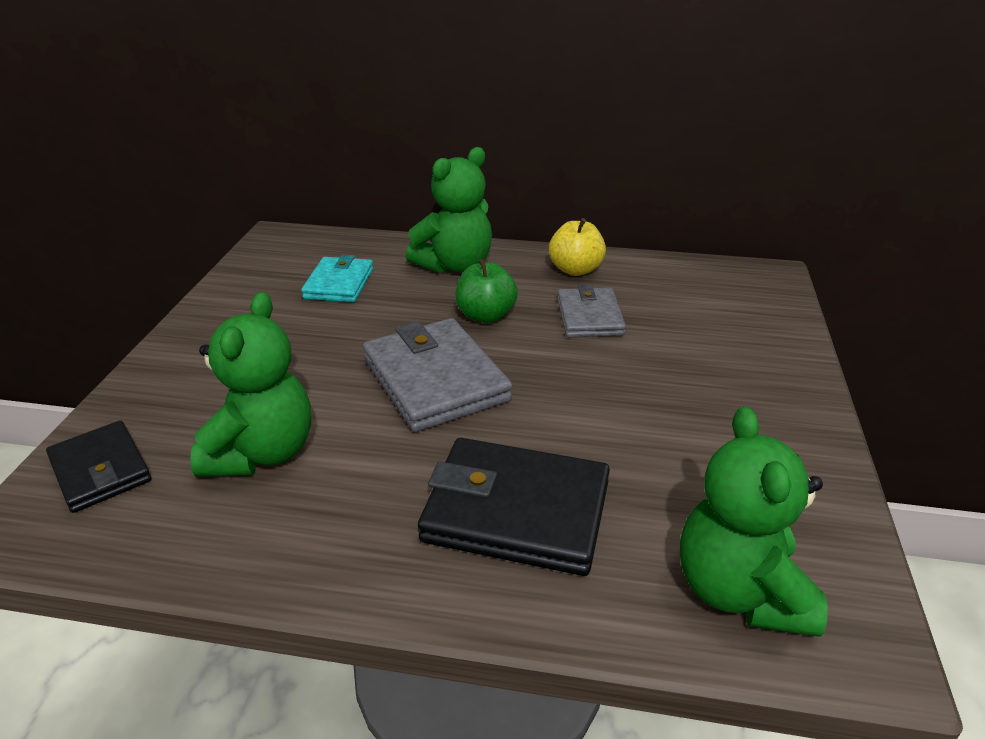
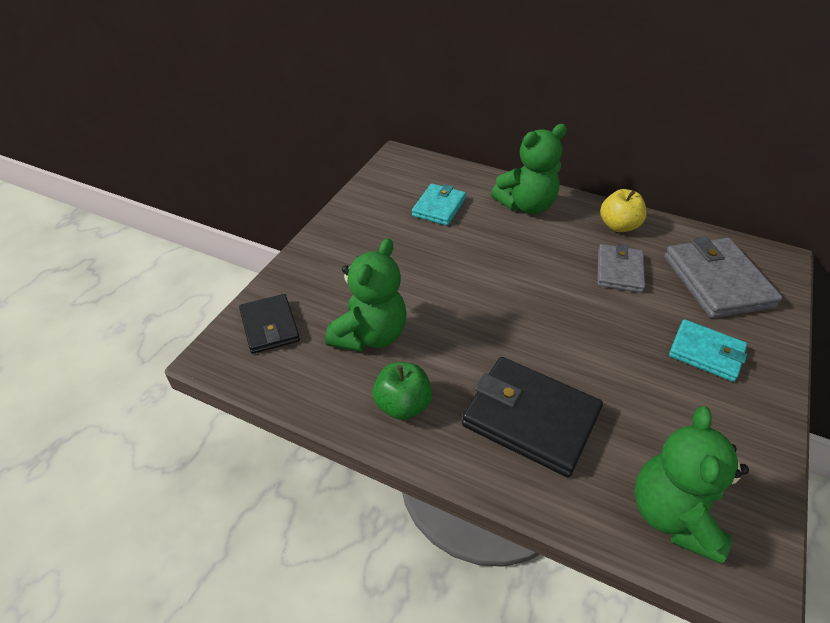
camera: 15 degrees right, 10 degrees up
(435, 380) = (494, 303): grey wallet -> grey wallet (717, 282)
(486, 316) = (540, 255): green apple -> green apple (402, 405)
(720, 387) = (706, 353): none -> turquoise wallet

